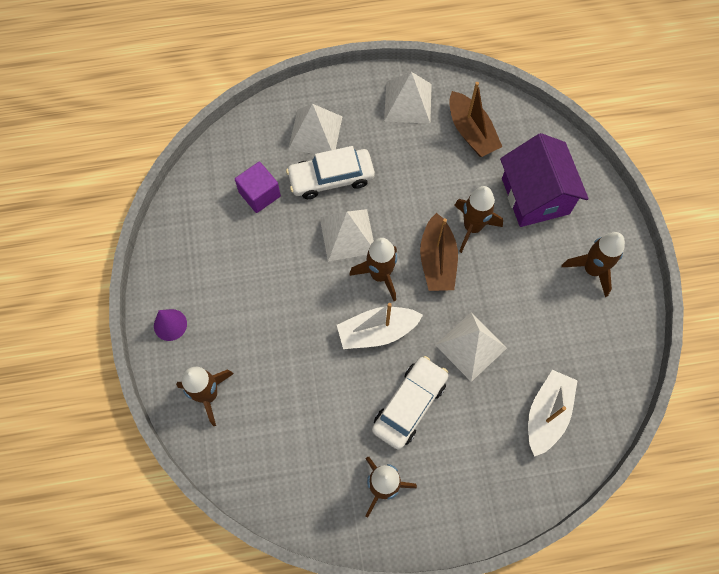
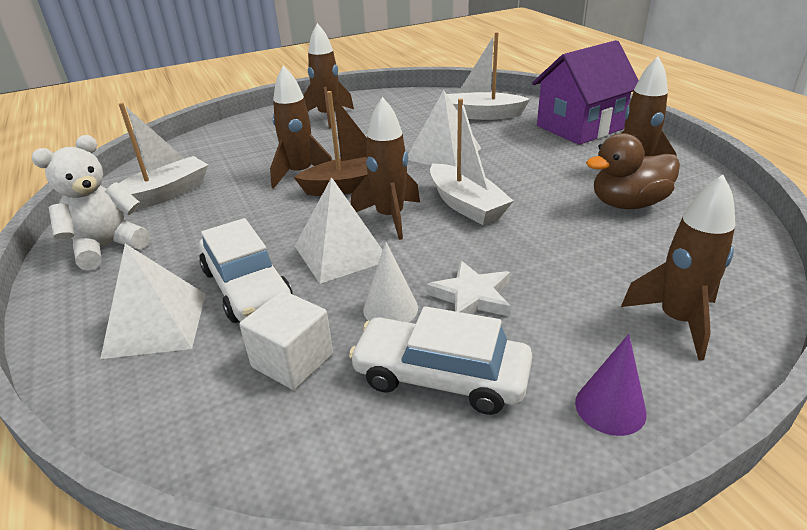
camera: 105 degrees left, 35 degrees down
(259, 194) = (292, 360): purple cube -> white cube
(273, 295) = (472, 296): none -> white star
(281, 249) = (390, 308): none -> white cone
(334, 447) = (628, 204): none -> brown duck
(408, 102) = (107, 247): white pyramid -> white teddy bear
(409, 405) = (534, 172): white car -> white car (441, 376)
(471, 132) = (164, 195): brown boat -> white boat
(535, 196) = (252, 149): purple house -> purple house (579, 127)

